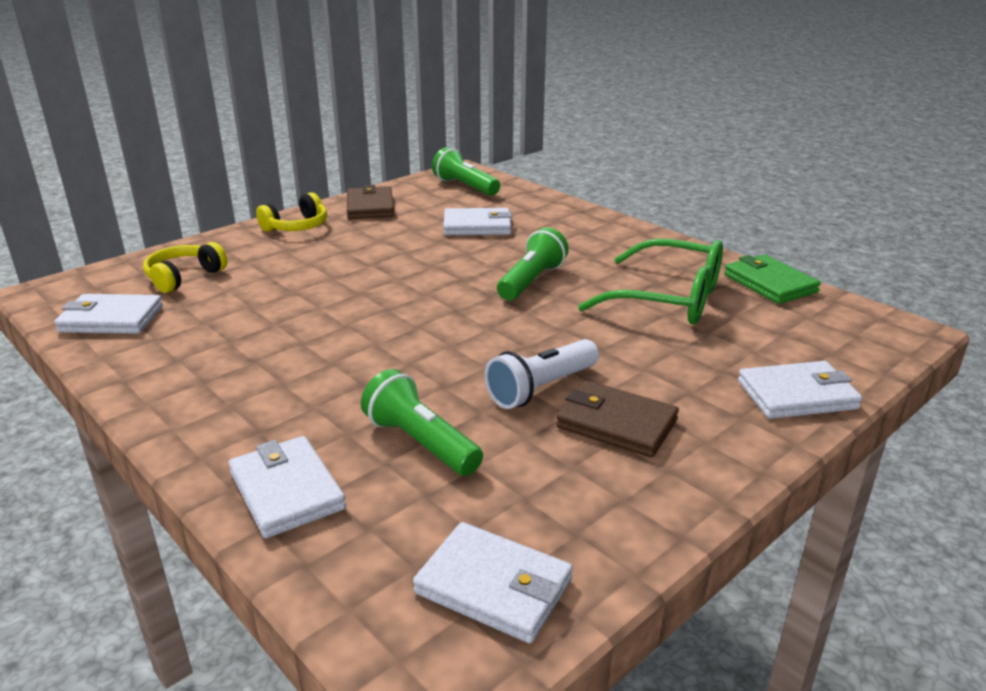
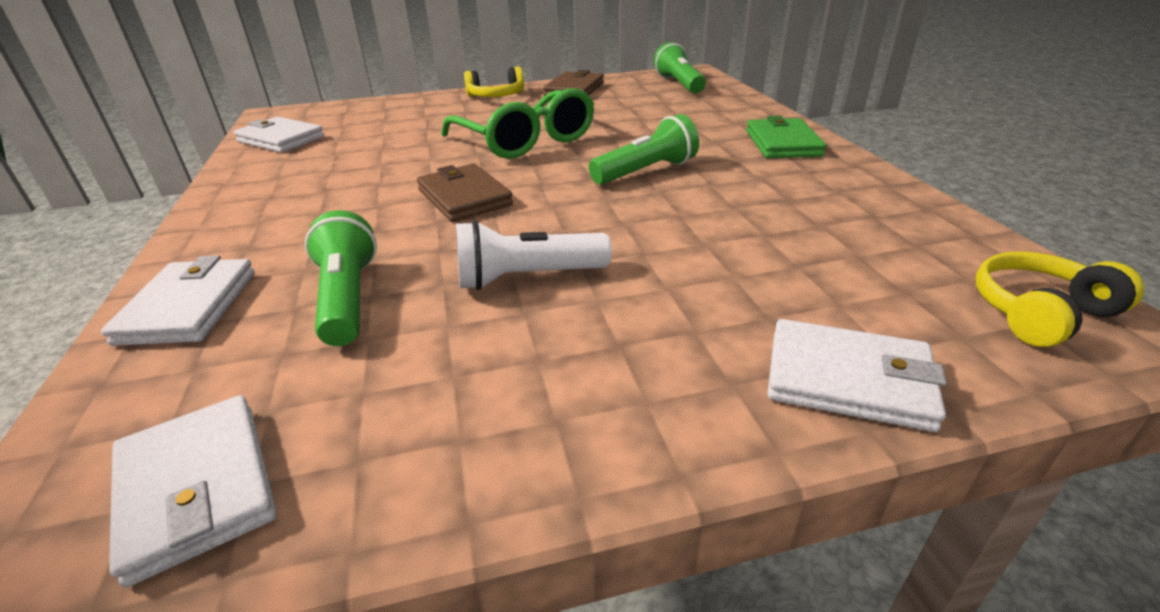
camera: 30 degrees right, 5 degrees up
(184, 277) = (367, 119): yellow headphones -> yellow headphones (1039, 312)
(477, 226) = (651, 116): white wallet -> none
(616, 424) = (561, 341): brown wallet -> brown wallet (464, 197)
(669, 299) = (784, 218): green glasses -> green glasses (526, 141)
(769, 283) = (945, 227): green wallet -> green wallet (782, 143)

